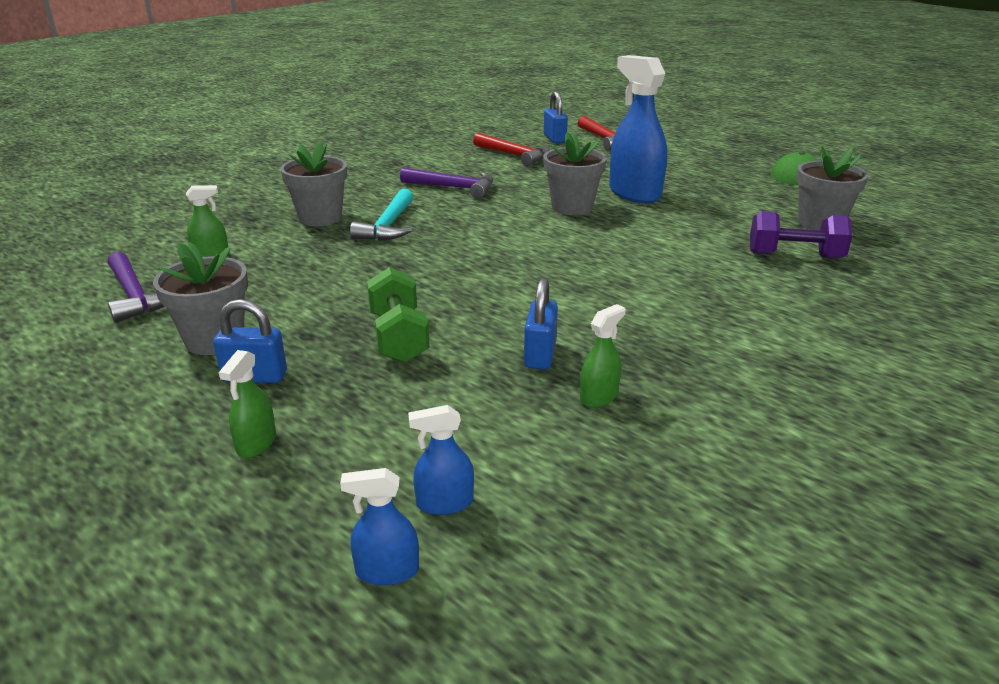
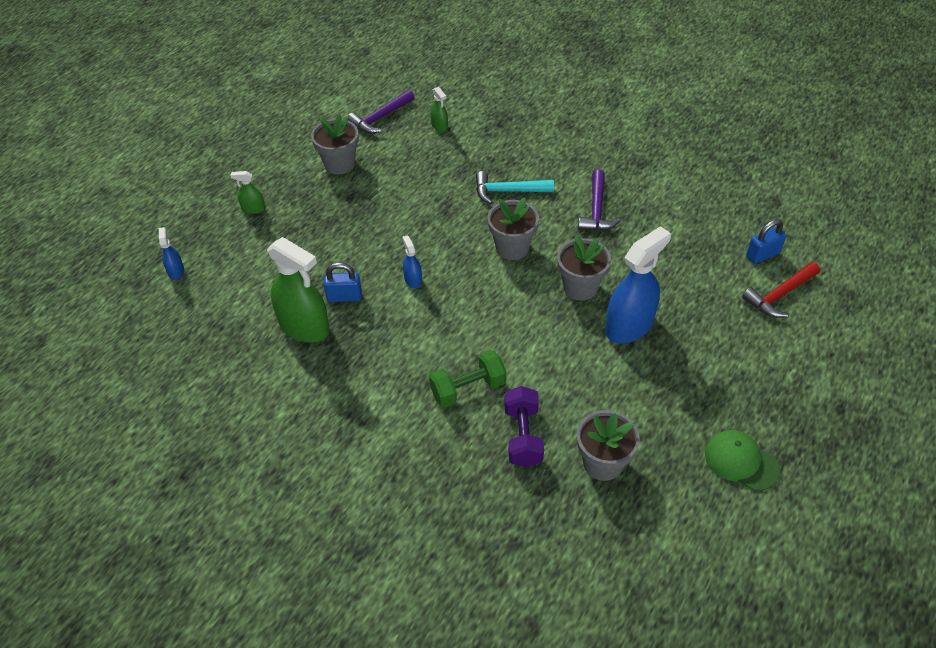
camera: 80 degrees right, 20 degrees up
(255, 376) = (307, 190): blue padlock -> none
(320, 218) = (511, 155): grey flower pot -> grey flower pot (512, 247)
(399, 337) = (354, 233): green dumbbell -> green dumbbell (468, 389)
(445, 503) = (216, 280): blue spray bottle -> blue spray bottle (413, 280)
(514, 155) = (696, 233): red hammer -> none
(599, 396) = (304, 327): green spray bottle -> green spray bottle, size x2.18

